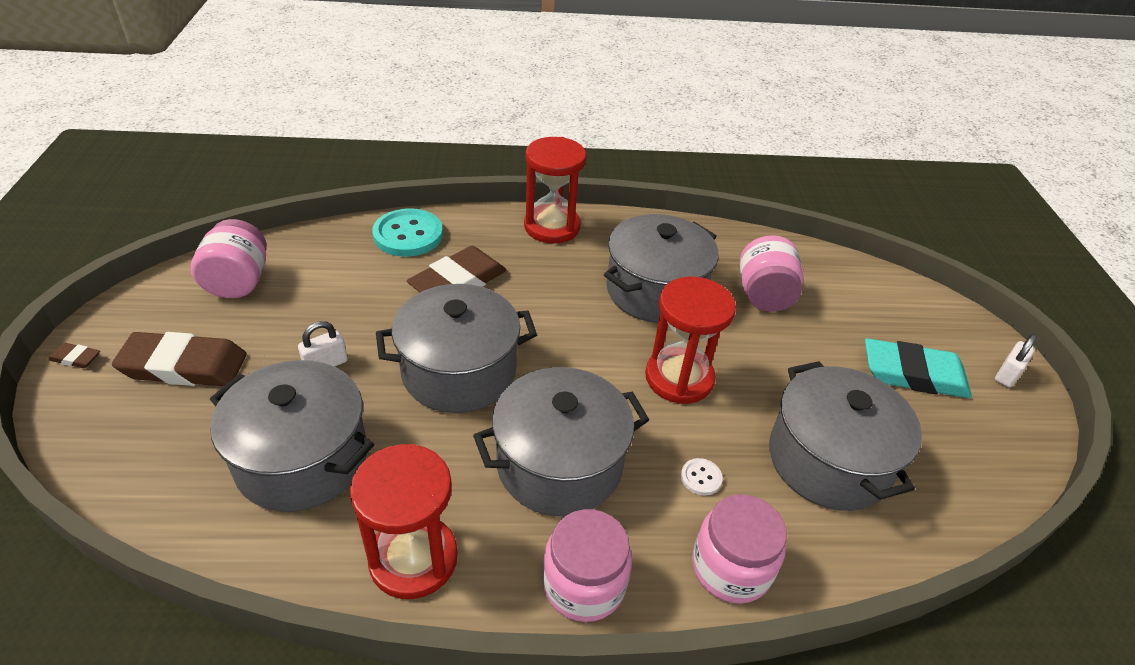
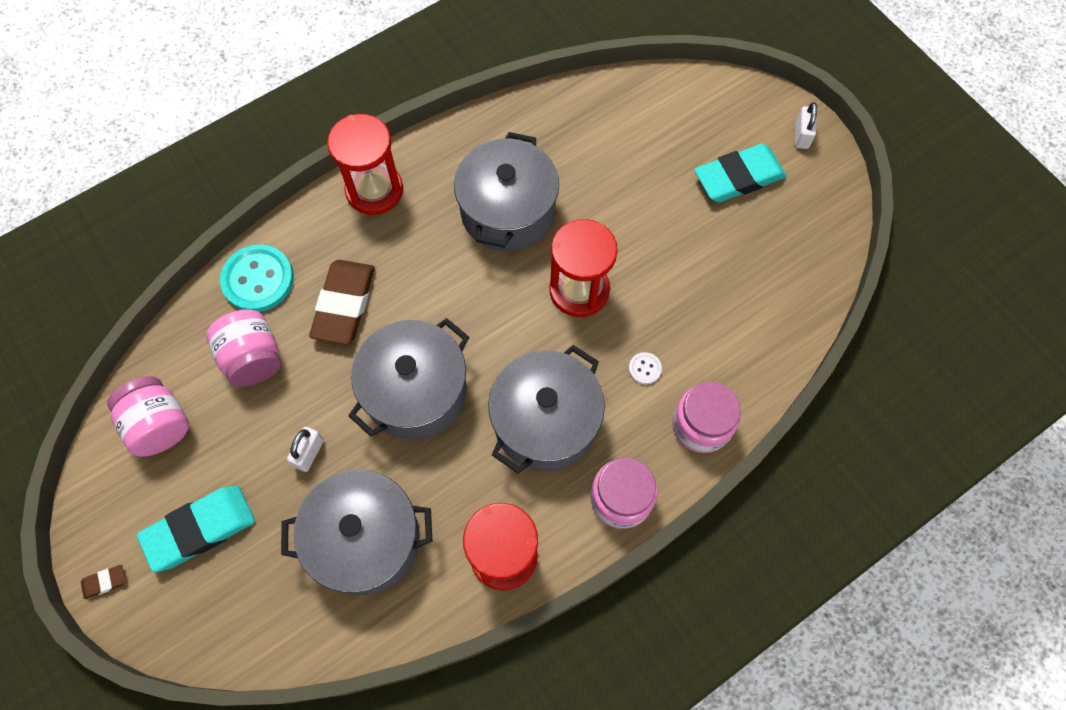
camera: 30 degrees left, 25 degrees up
(184, 366) = (200, 529): brown eraser -> turquoise eraser
(764, 295) = (593, 162): pink jar -> pink jar (253, 358)
(828, 460) = (718, 298): grey pot -> none

